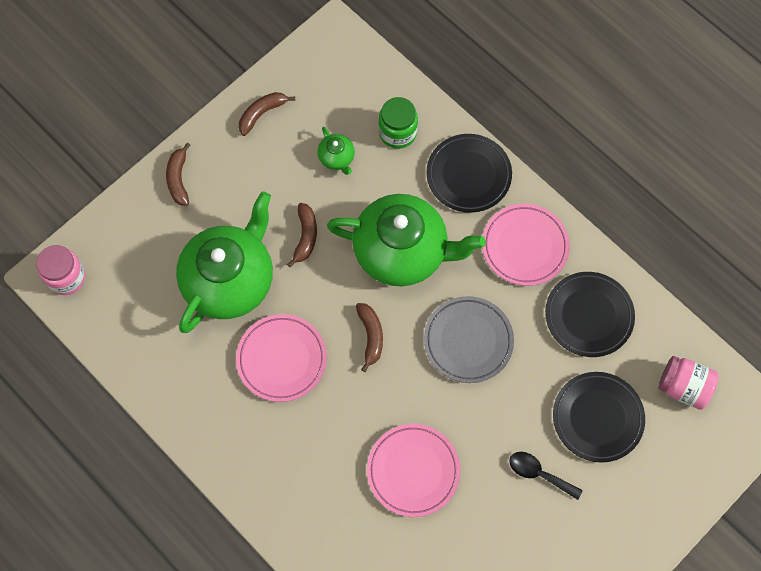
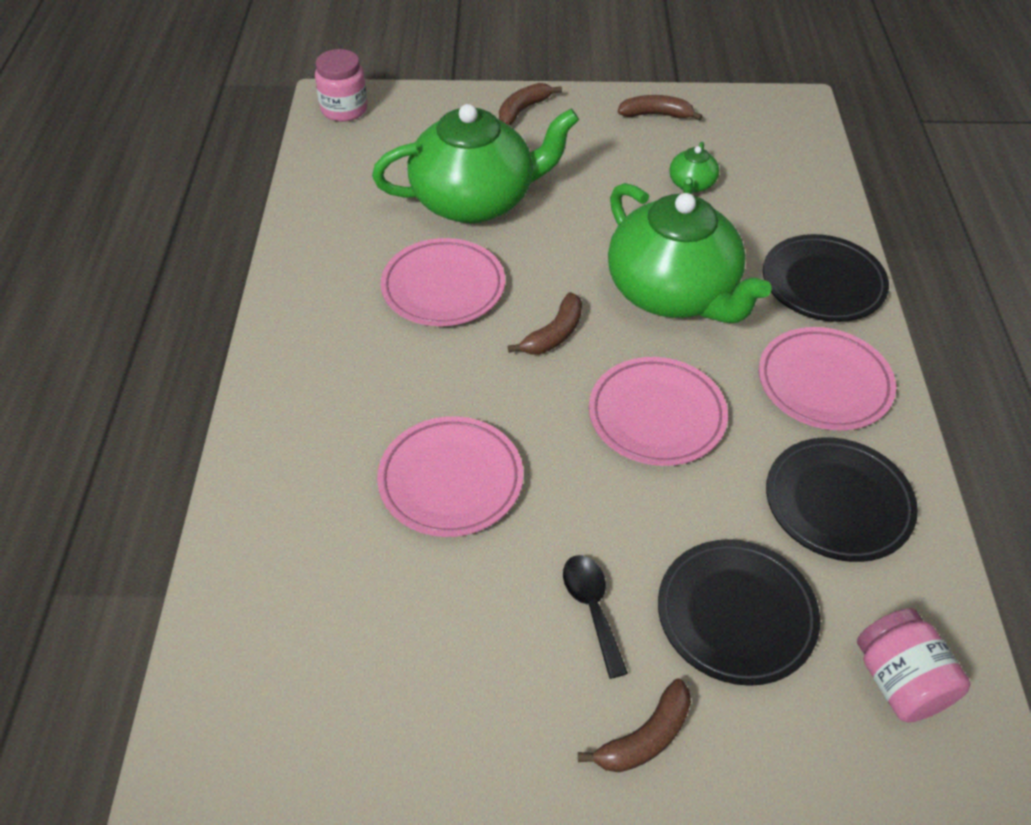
camera: 45 degrees right, 20 degrees down
(305, 236) = (587, 218): brown banana -> brown banana (645, 737)
(397, 132) = (780, 205): green jar -> none
(468, 341) = (656, 416): grey plate -> pink plate

